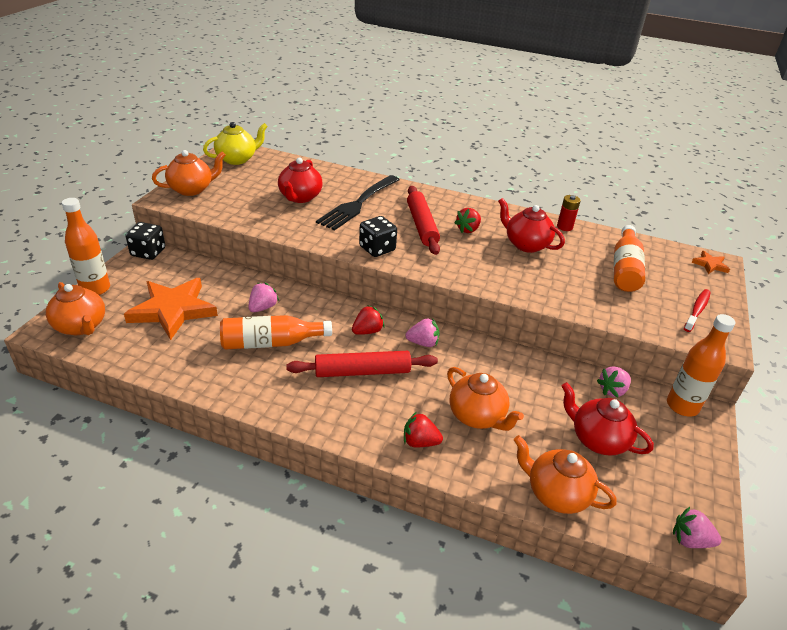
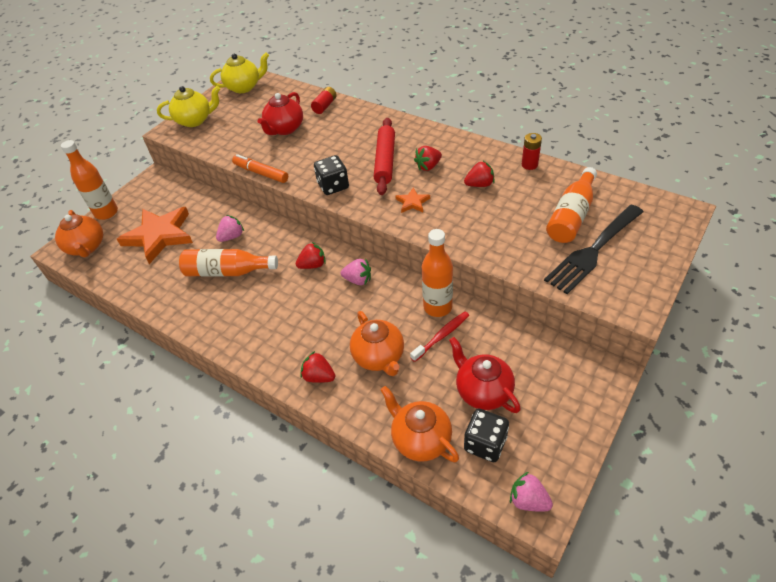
camera: 20 degrees right, 10 degrees up
(148, 252) = (156, 178): black dice -> black dice (485, 443)
(192, 189) = (195, 120): orange teapot -> yellow teapot
(291, 238) = (261, 173): none -> orange marker
(335, 177) = (325, 106): none -> red battery
(358, 204) = (334, 136): black fork -> black fork (593, 251)
(362, 371) = (294, 305): red rolling pin -> none
(526, 244) = (479, 184): red teapot -> red strawberry
(612, 390) = (520, 342): pink strawberry -> none
(682, 406) = (585, 365): orange bottle -> orange bottle (437, 307)
(697, 310) = (628, 268): red toothbrush -> red toothbrush (441, 336)
(710, 265) = (671, 214): orange star -> orange star (412, 202)

